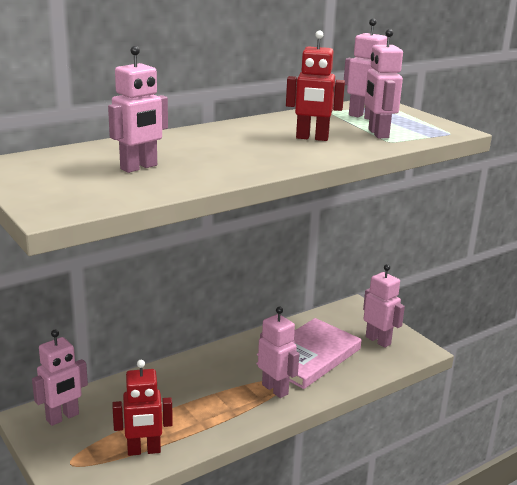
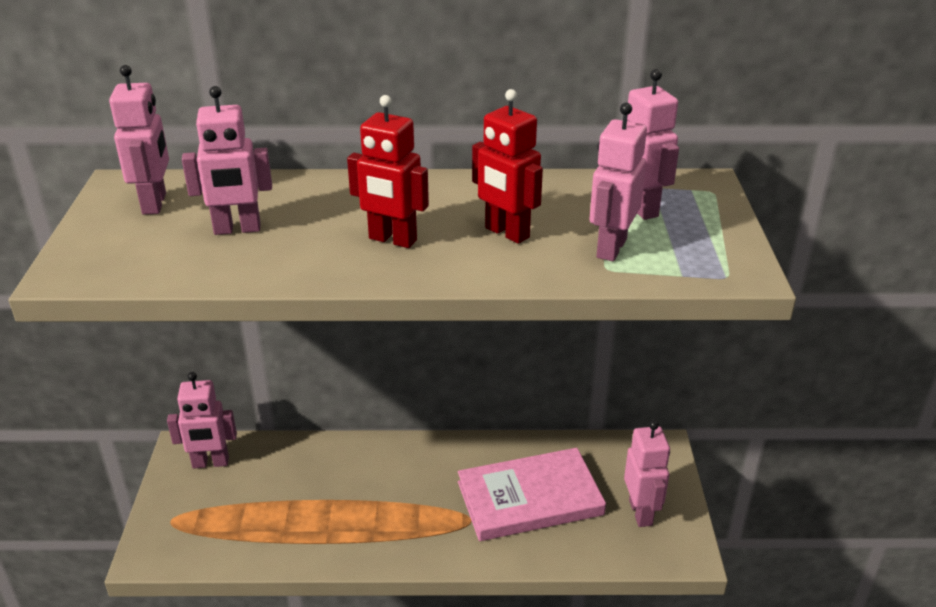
camera: 35 degrees right, 10 degrees up
(144, 450) = (245, 540): red robot -> red robot (392, 240)
(275, 389) = (446, 526): pink robot -> pink robot (155, 203)

